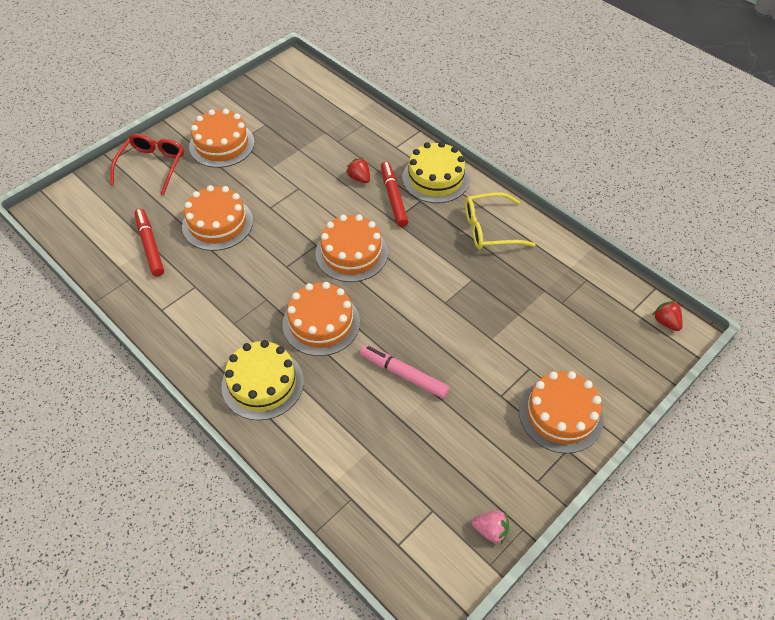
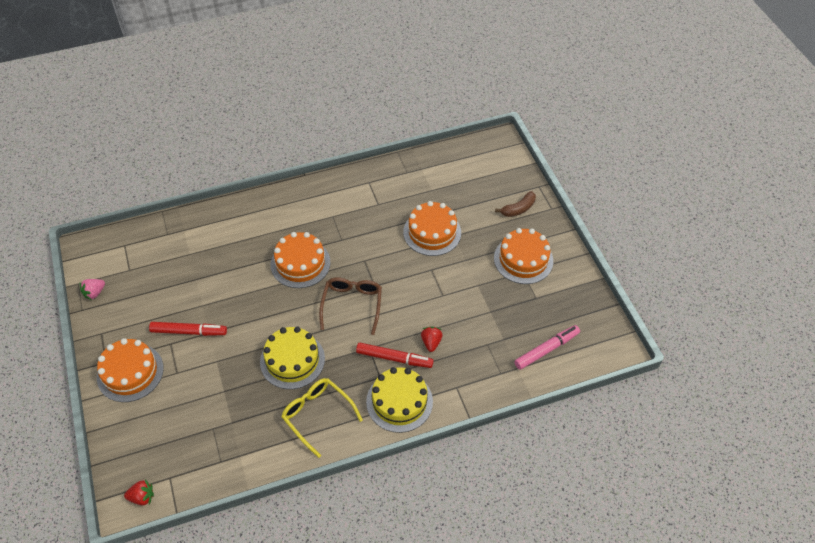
camera: 115 degrees right, 0 degrees up
(150, 245) = (431, 189): red marker -> red marker (189, 332)
(152, 166) = (518, 209): red glasses -> brown banana
(262, 383) = (275, 217): yellow cake -> yellow cake (292, 360)
(351, 253) = (352, 305): orange cake -> brown glasses
(359, 178) = (431, 342): red strawberry -> red strawberry turned 75 degrees counterclockwise
(403, 374) = (227, 294): pink marker -> pink marker (546, 350)
(490, 229) = (317, 415): yellow glasses -> yellow glasses turned 60 degrees counterclockwise

